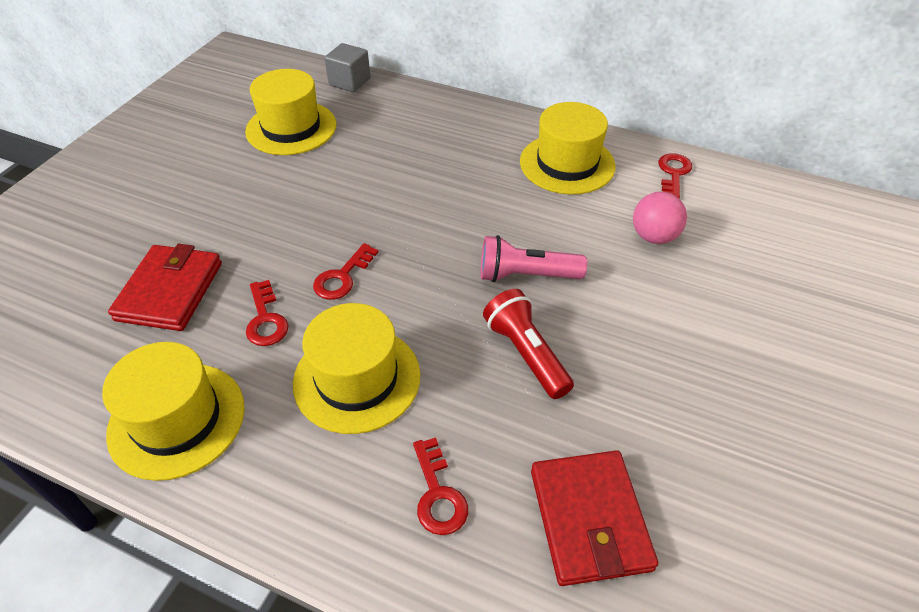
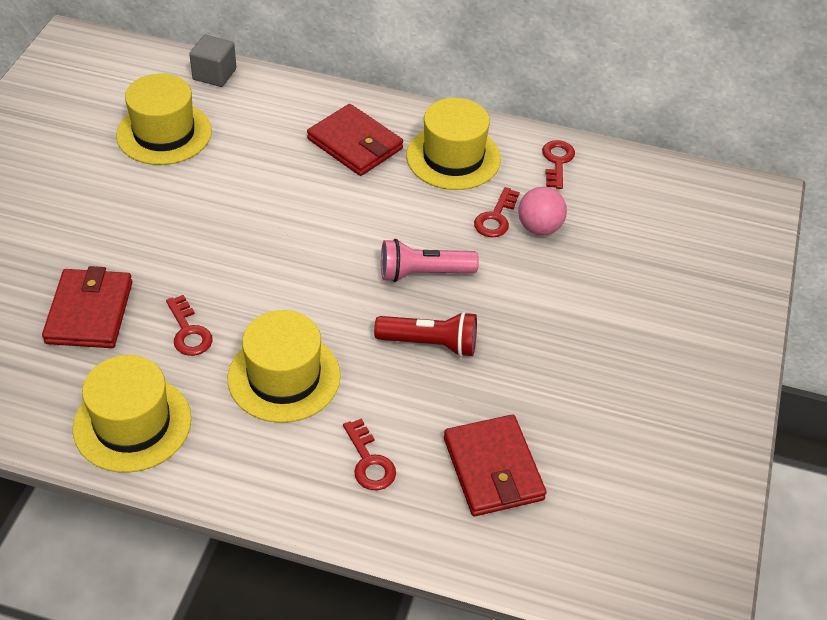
camera: 10 degrees left, 0 degrees up
(342, 277) = (252, 287): red key -> red key (496, 218)
(470, 147) = (355, 144): none -> red wallet
(526, 353) = (430, 344): red flashlight -> red flashlight turned 135 degrees clockwise

